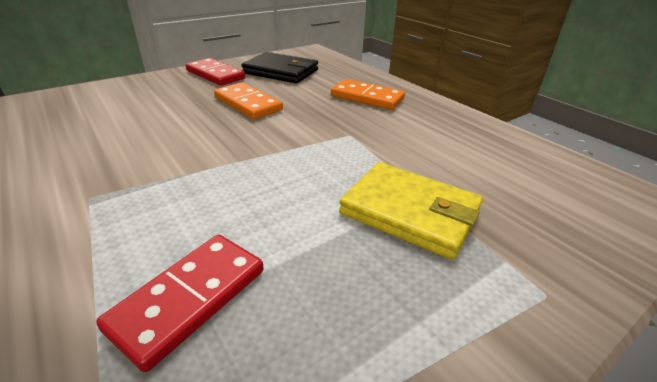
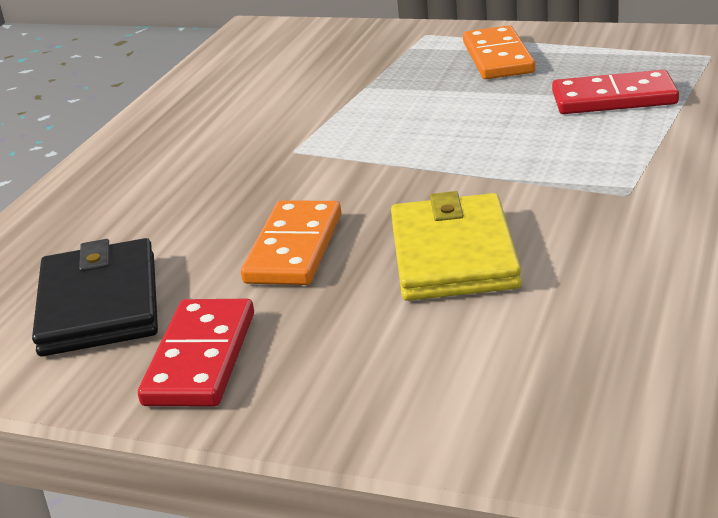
camera: 120 degrees left, 5 degrees down
(367, 97) = (149, 186): orange domino -> orange domino (497, 58)
(410, 212) = (402, 81): yellow wallet -> yellow wallet (453, 254)

